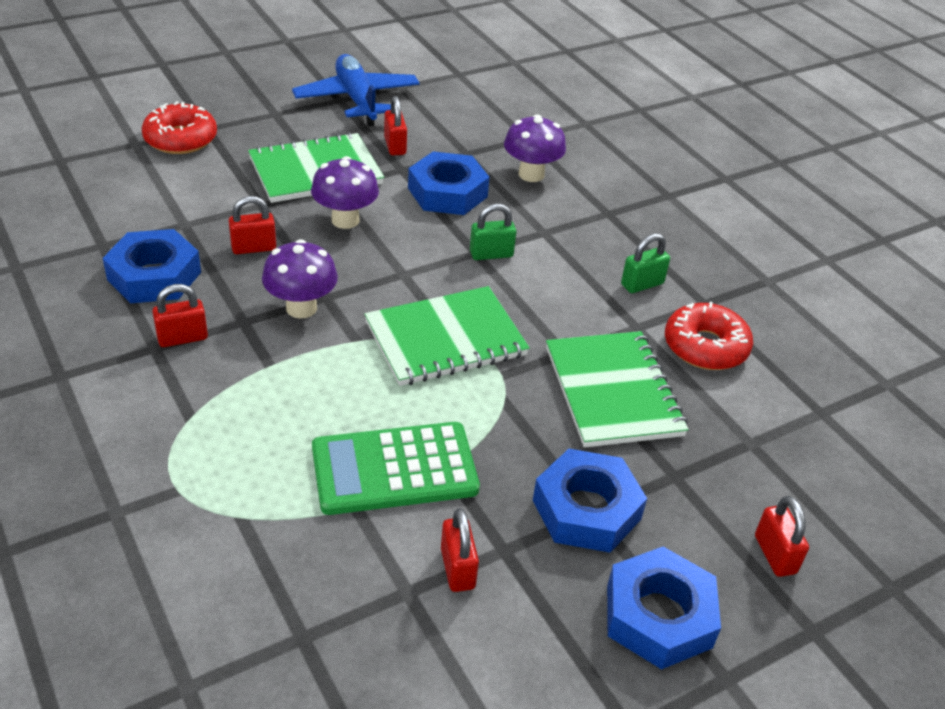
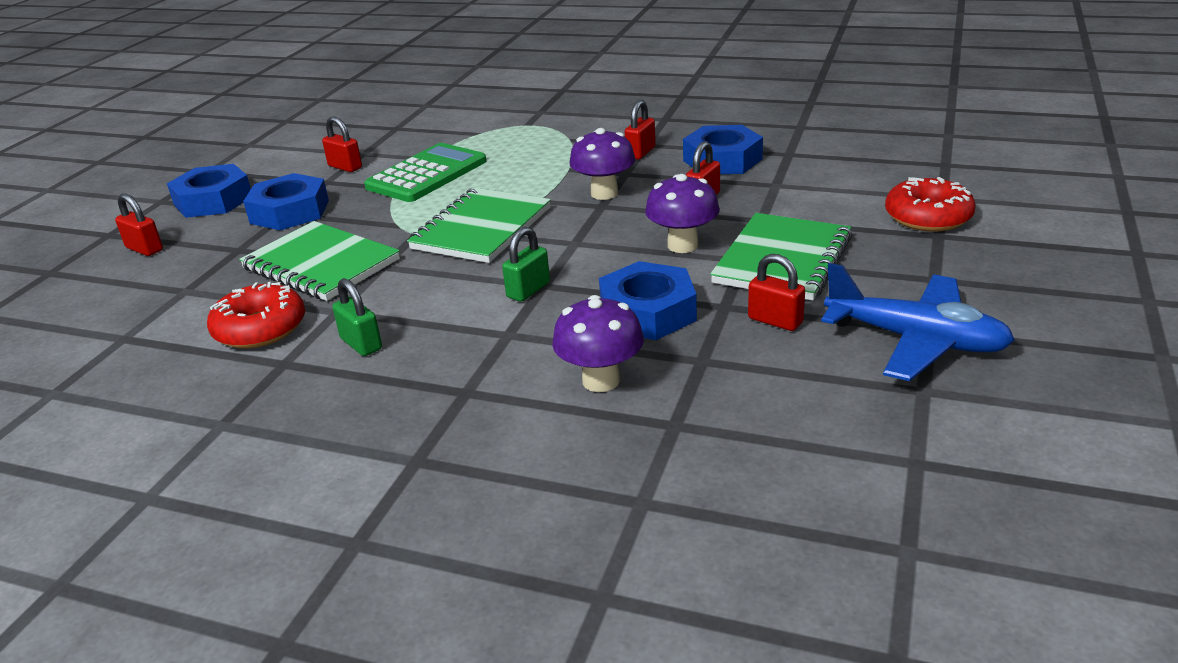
camera: 145 degrees right, 10 degrees down
(642, 284) = (361, 344): green padlock -> green padlock turned 60 degrees counterclockwise

